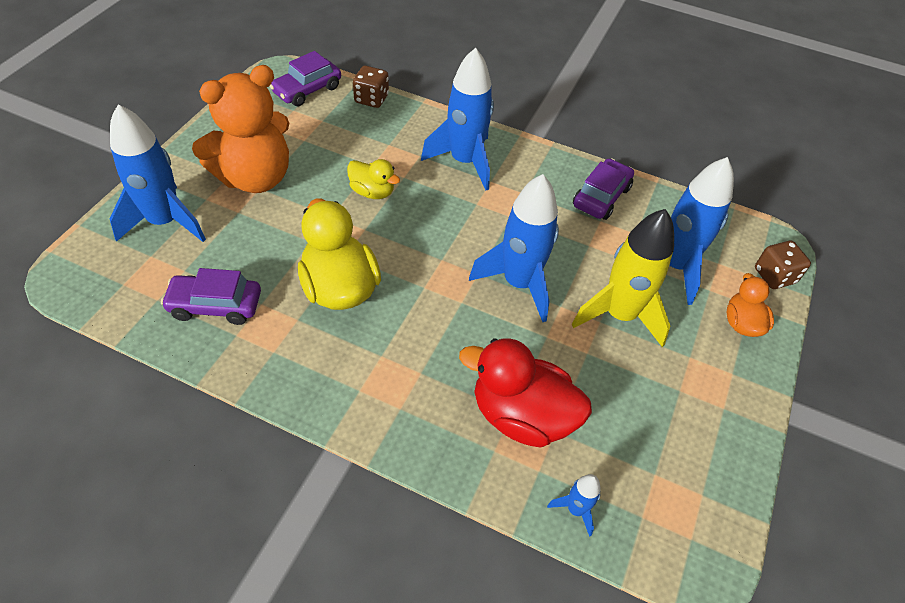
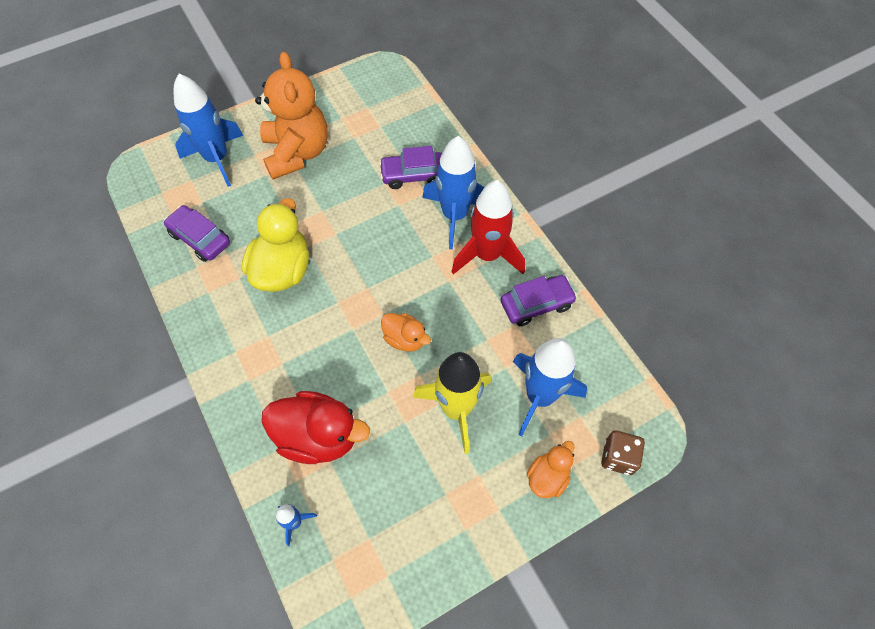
camera: 40 degrees right, 10 degrees up
(255, 177) = (297, 153): orange teddy bear -> orange teddy bear turned 105 degrees counterclockwise
(307, 90) = (390, 94): purple car -> purple car (413, 175)
(371, 99) = (431, 124): brown dice -> none
(372, 192) = (365, 206): yellow duck -> none
(519, 283) = (405, 339): blue rocket -> orange duck
(521, 415) = (318, 436): red duck -> red duck turned 135 degrees clockwise
(524, 179) = (487, 255): none -> red rocket

